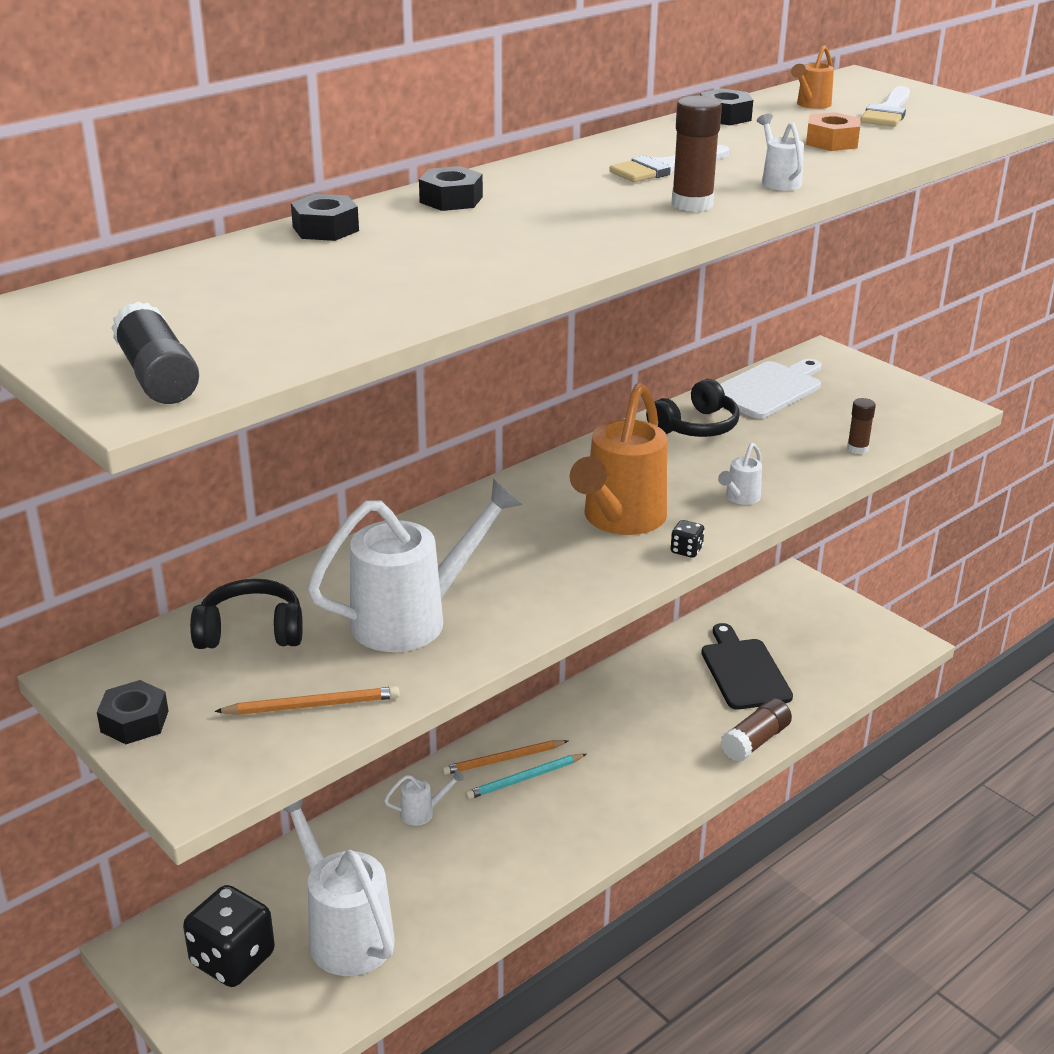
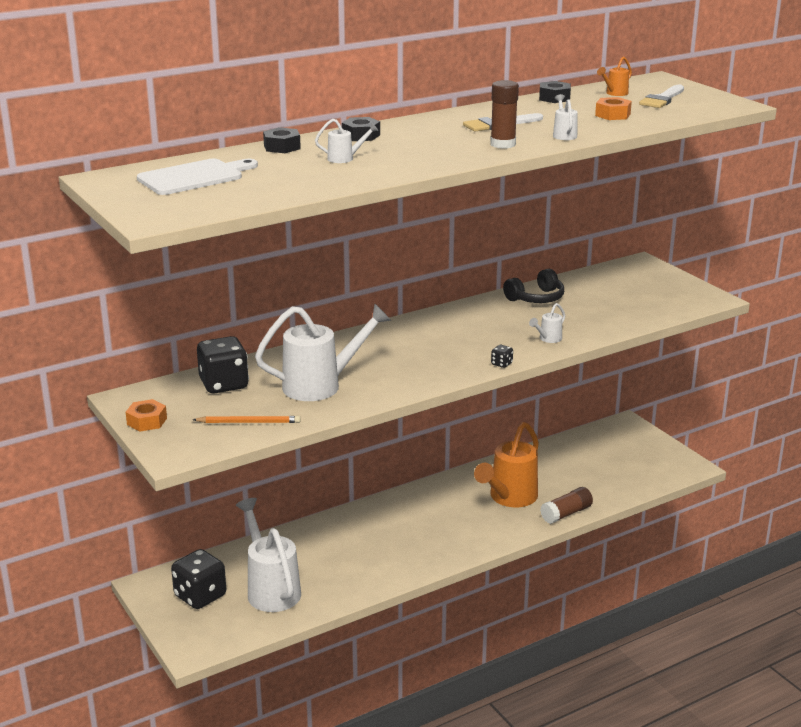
camera: 10 degrees right, 5 degrees down
(134, 721) = (147, 421): black nut -> orange nut
(157, 377) = (164, 211): black glue stick -> none
(251, 631) = (224, 384): black headphones -> black dice
(423, 812) = (336, 532): white watering can -> white watering can (345, 158)
(503, 760) = (395, 509): orange pencil -> none
(524, 779) = (406, 520): turquoise pencil -> none
(619, 520) = (466, 345): orange watering can -> orange watering can (509, 498)
(744, 671) = (572, 473): black cutting board -> none
(768, 389) = (594, 280): white cutting board -> white cutting board (194, 177)
(857, 449) = (638, 317): brown glue stick -> none

